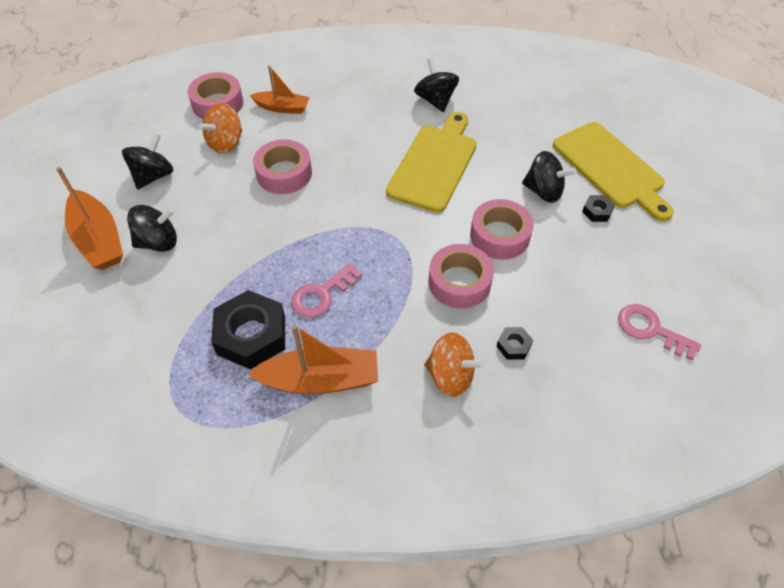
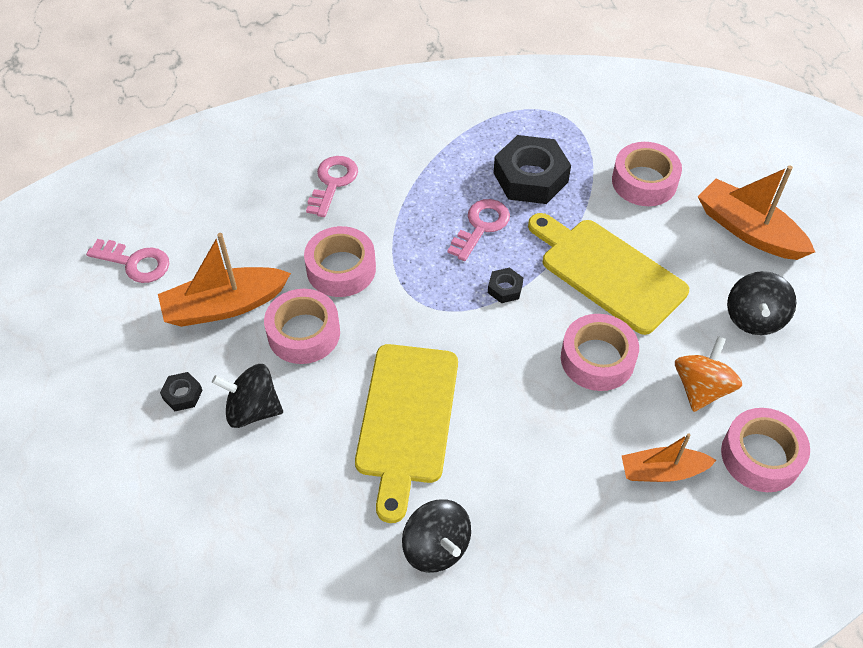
camera: 165 degrees right, 0 degrees up
(149, 305) = (644, 181): none -> pink tape
(158, 242) = (683, 241): black spinning top -> none
(320, 380) = (449, 156): orange boat -> orange boat (224, 306)
(450, 376) = (333, 183): orange spinning top -> pink key
(513, 346) = (276, 219): black nut -> black nut (505, 288)
(611, 168) = (158, 471): yellow cutting board -> yellow cutting board (607, 272)

